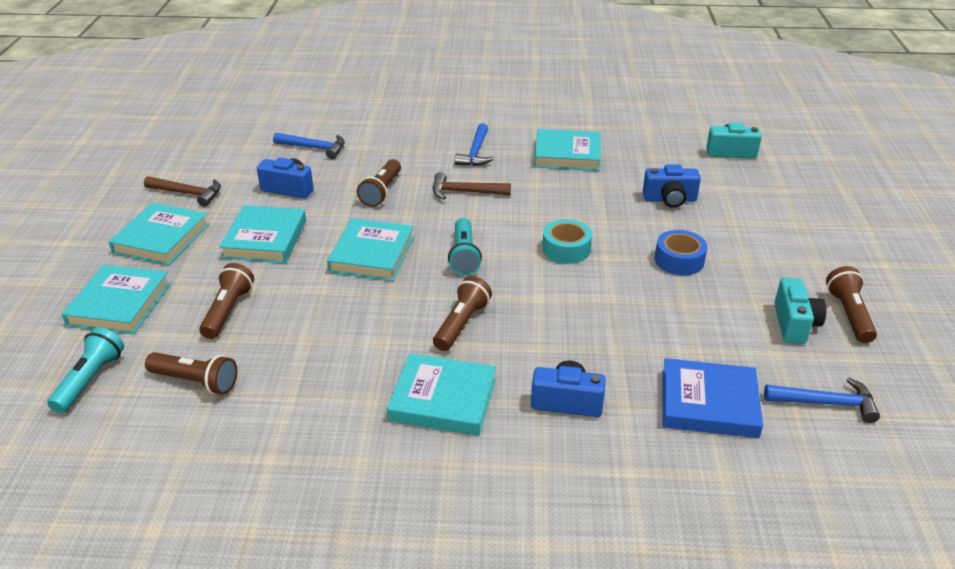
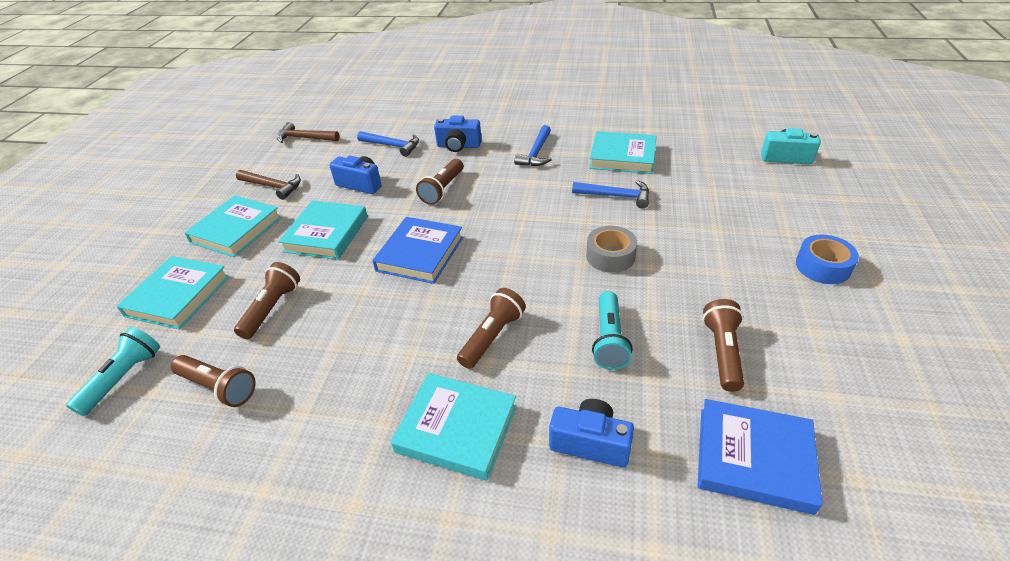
camera: 10 degrees right, 5 degrees up
(372, 254) = (420, 254): turquoise book -> blue book
(464, 256) = (508, 259): turquoise flashlight -> turquoise flashlight (609, 339)
(465, 192) = (520, 192): brown hammer -> brown hammer (305, 138)
(566, 249) = (610, 256): turquoise tape -> grey tape
(670, 199) = (721, 205): blue camera -> blue camera (458, 146)
(679, 260) = (727, 274): blue tape -> blue tape (822, 266)
(794, 324) = (856, 358): turquoise camera -> none
(826, 403) = (898, 470): blue hammer -> blue hammer (616, 196)
(848, 314) = (920, 350): brown flashlight -> brown flashlight (722, 352)

